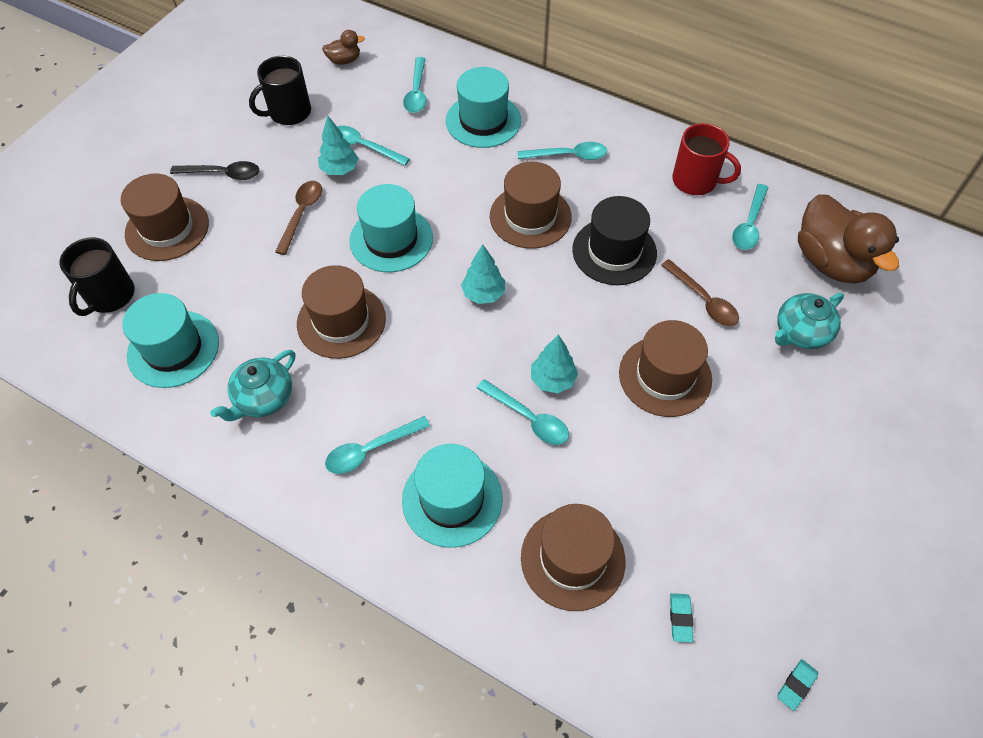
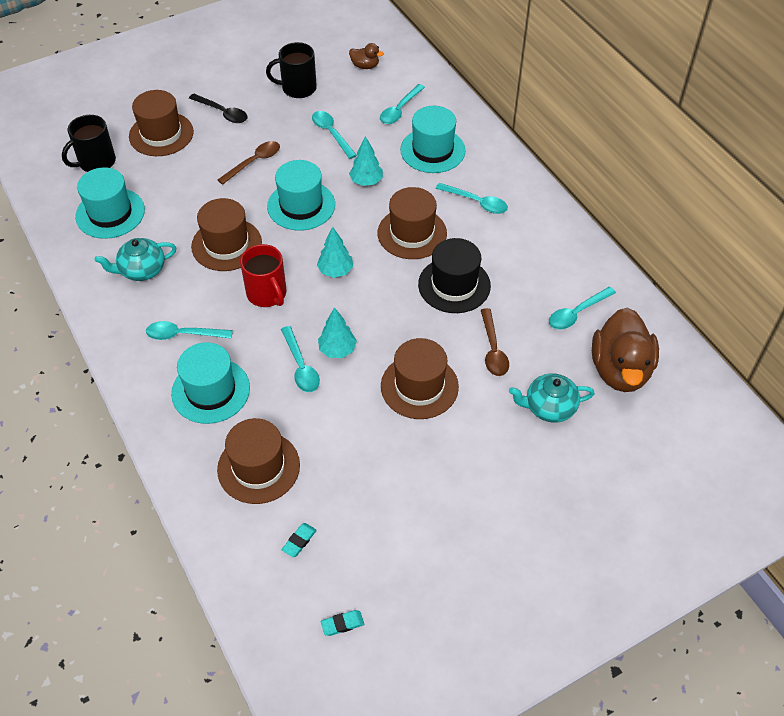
camera: 30 degrees right, 5 degrees down
(340, 170) = (302, 143): turquoise tree -> turquoise tree (366, 181)
(696, 181) = (561, 263): red mug -> red mug (267, 294)

